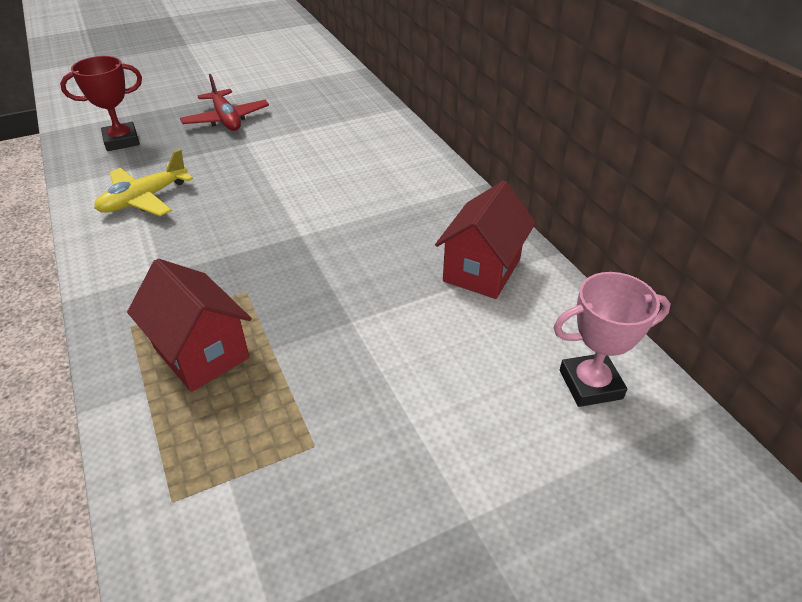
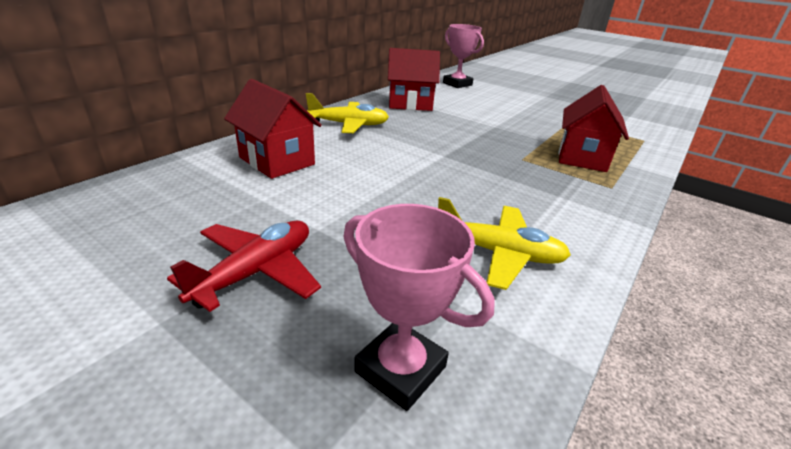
camera: 120 degrees left, 10 degrees down
(121, 141) = (400, 369): red trophy -> pink trophy
(359, 143) = (277, 161): none -> red house
(423, 196) = (349, 125): none -> yellow plane

